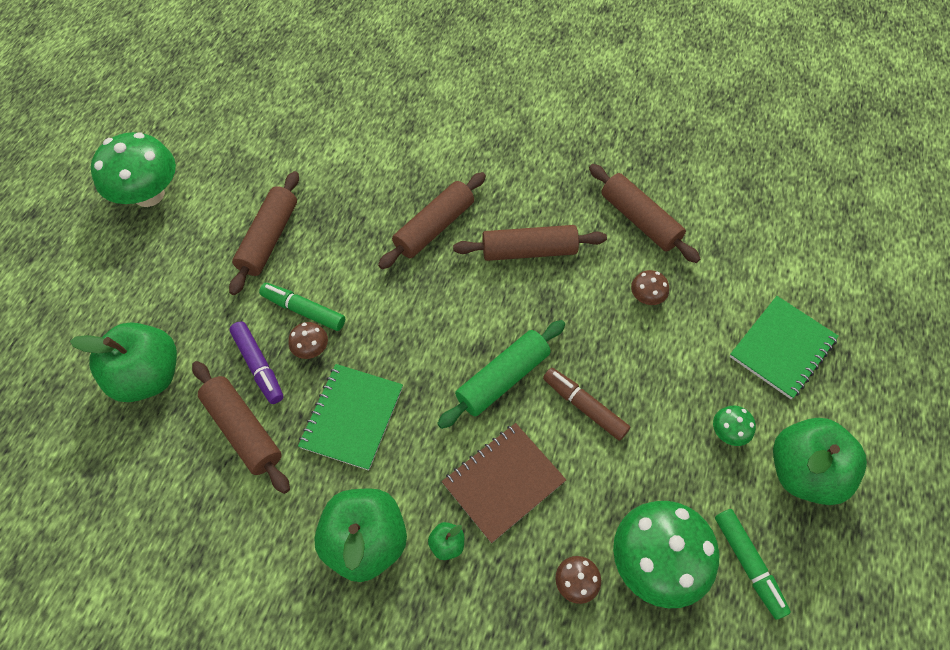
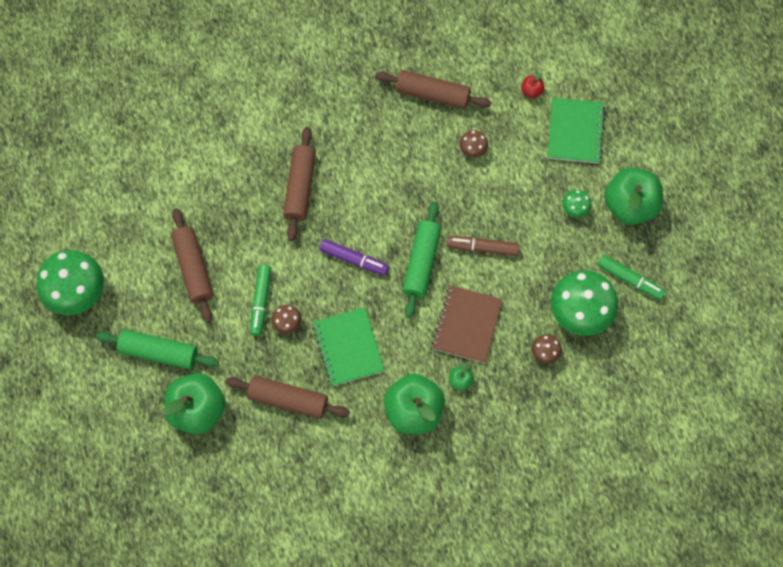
camera: 35 degrees left, 10 degrees up
(166, 295) = (159, 352): none -> green rolling pin
(258, 365) = (262, 355): purple marker -> purple marker (354, 259)
(304, 310) = (261, 302): green marker -> green marker turned 75 degrees counterclockwise
(529, 251) = (376, 164): brown rolling pin -> none
(755, 277) = (531, 91): none -> red apple

